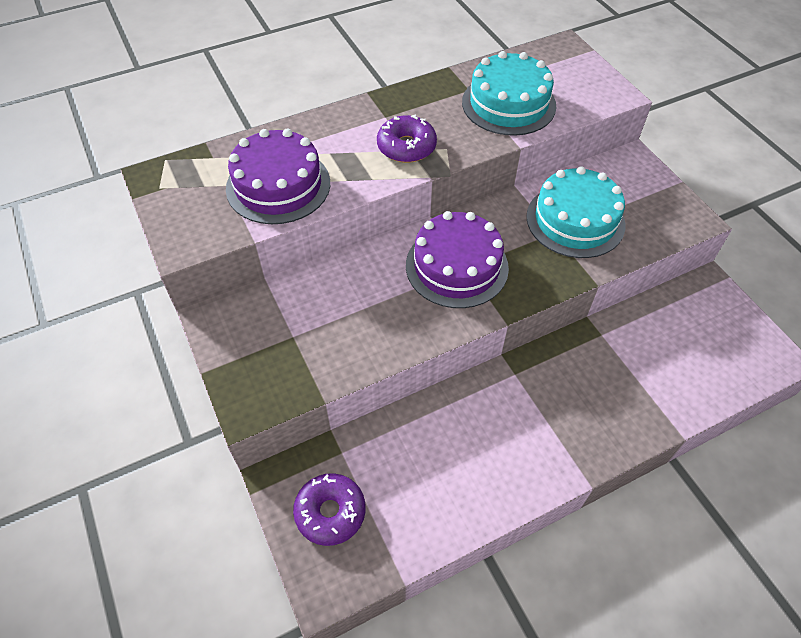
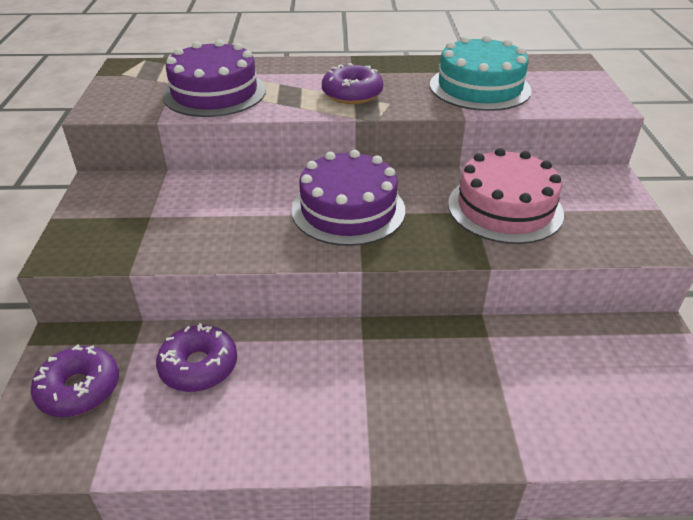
camera: 25 degrees right, 15 degrees down
(409, 451) = (199, 366): none -> purple donut
(575, 220) = (505, 208): turquoise cake -> pink cake

